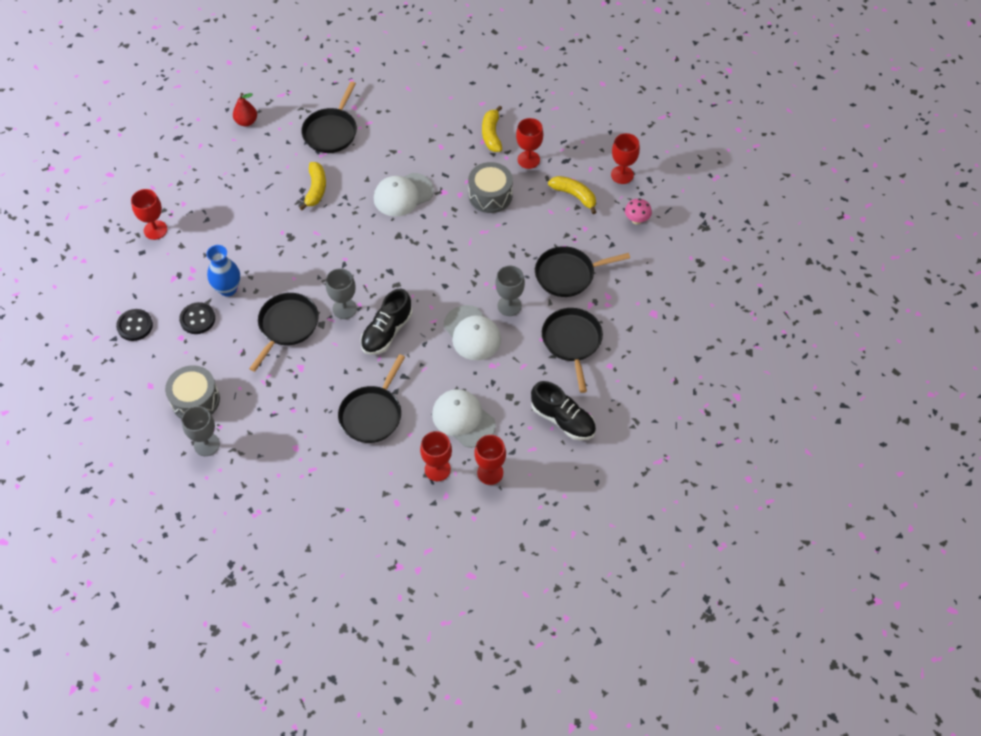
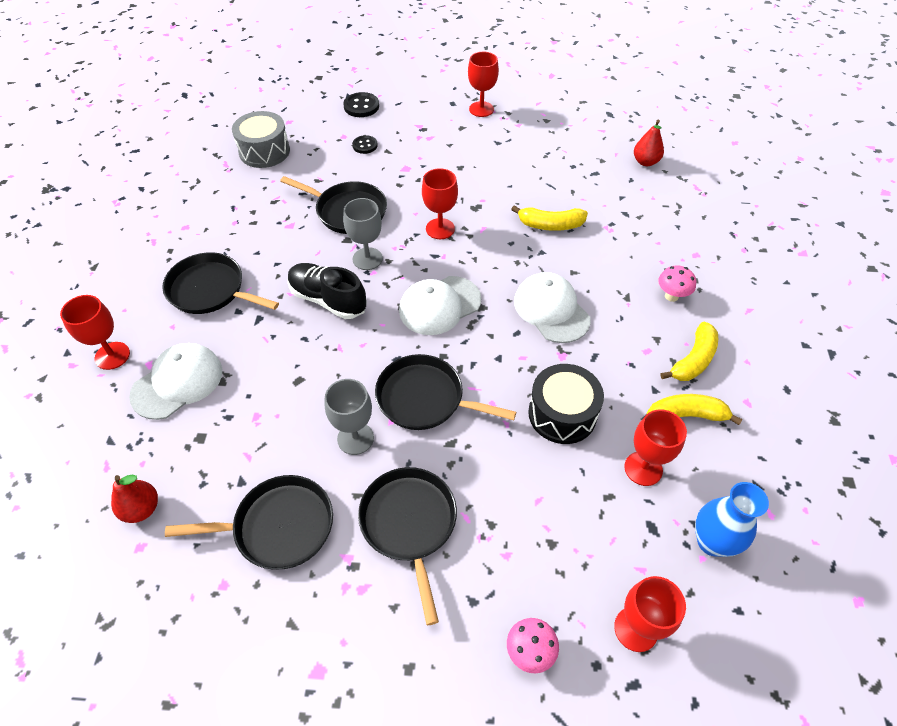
camera: 90 degrees right, 5 degrees down
(197, 319) = (365, 145): black button -> black button, size x0.67
(206, 444) = (209, 162): grey goblet -> none
(228, 289) = (402, 164): blue vase -> blue vase (712, 542)
(331, 131) = (647, 234): black pan -> black pan (424, 398)
(393, 126) = (671, 296): none -> pink mushroom
(472, 333) = (313, 392): white cap -> white cap (439, 305)
(490, 195) = (562, 414): grey drum -> black drum
(490, 473) = (86, 413): red goblet -> red goblet (440, 229)
(563, 419) = (142, 509): black shoe -> red pear
(574, 196) = (575, 540): yellow banana -> yellow banana (693, 360)

